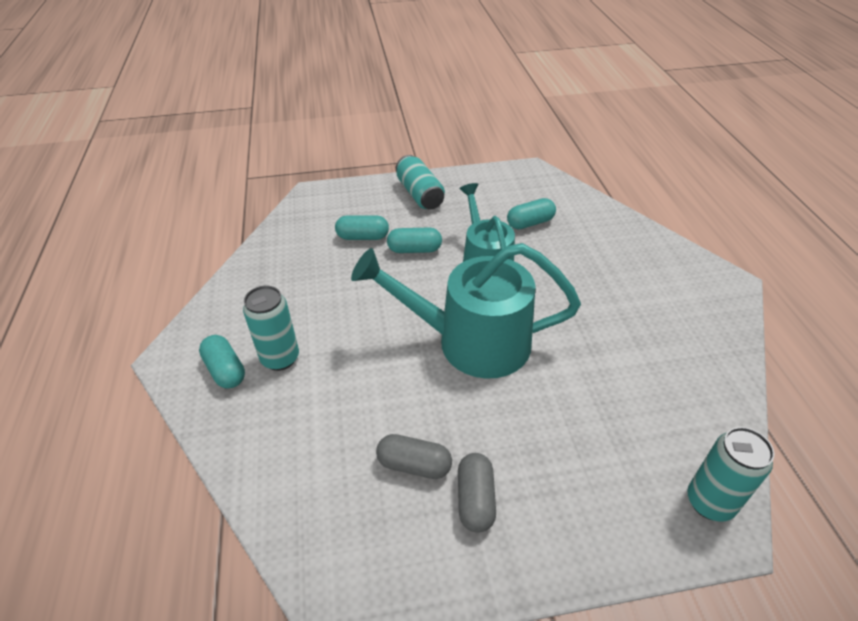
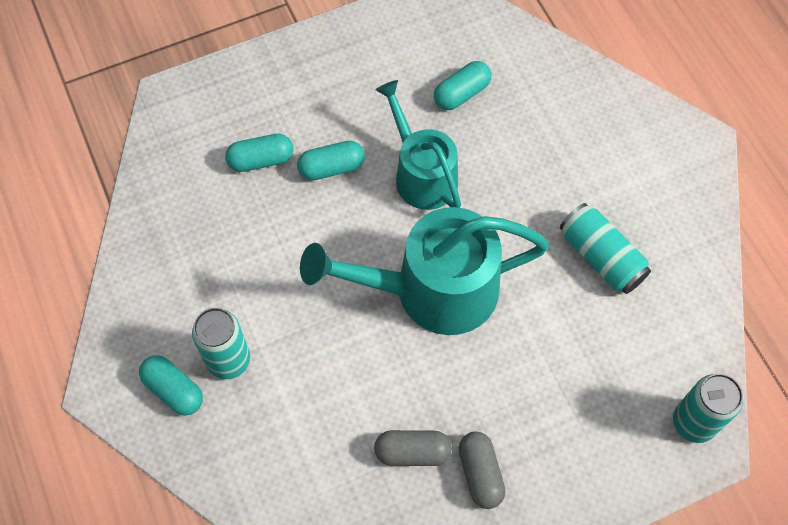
camera: 15 degrees left, 20 degrees up
(419, 194) = (310, 70): turquoise can -> turquoise can (601, 257)

